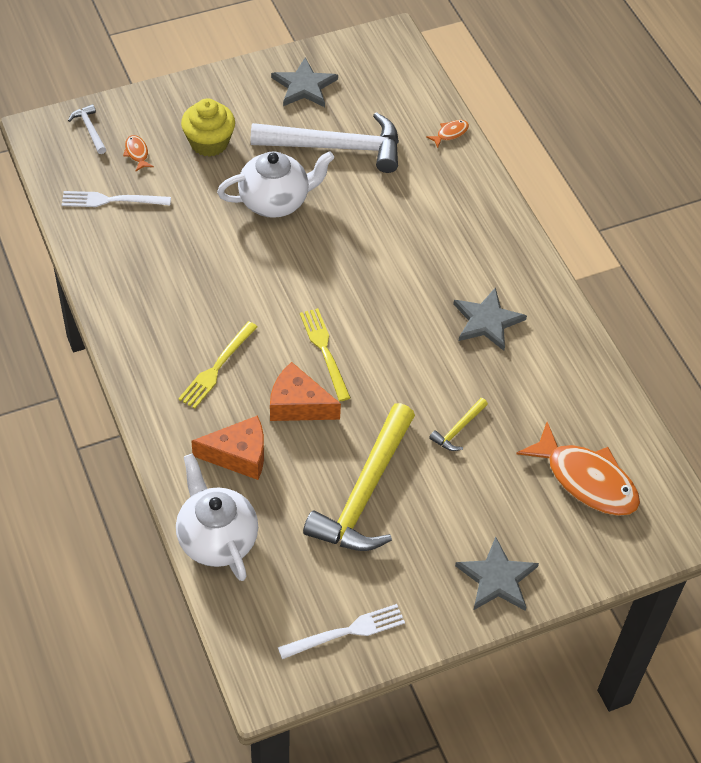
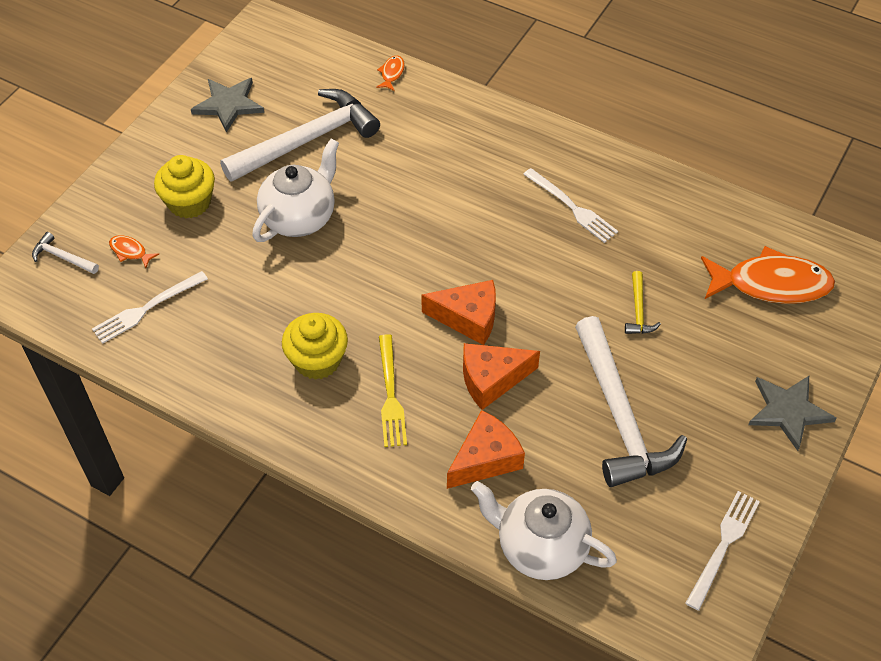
camera: 35 degrees left, 0 degrees up
(190, 310) = (317, 360): none -> yellow cupcake
(324, 351) = (468, 318): yellow fork -> orange cheese
(365, 493) = (620, 415): yellow hammer -> white hammer
(487, 321) = (572, 207): grey star -> white fork

